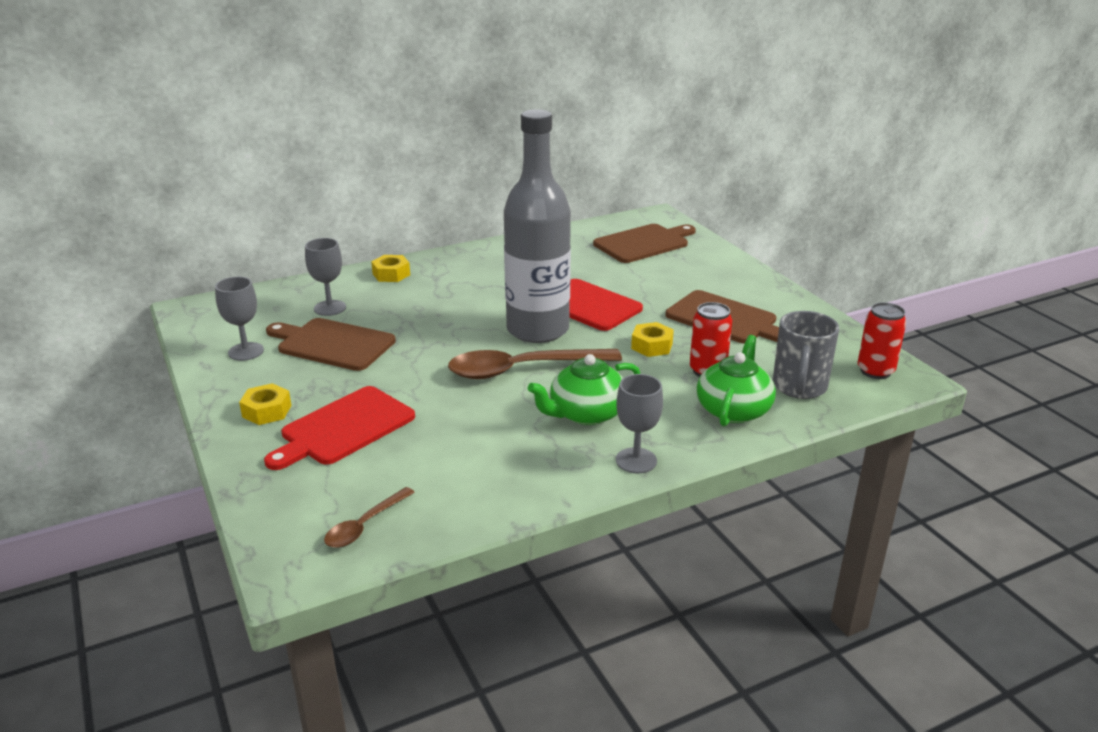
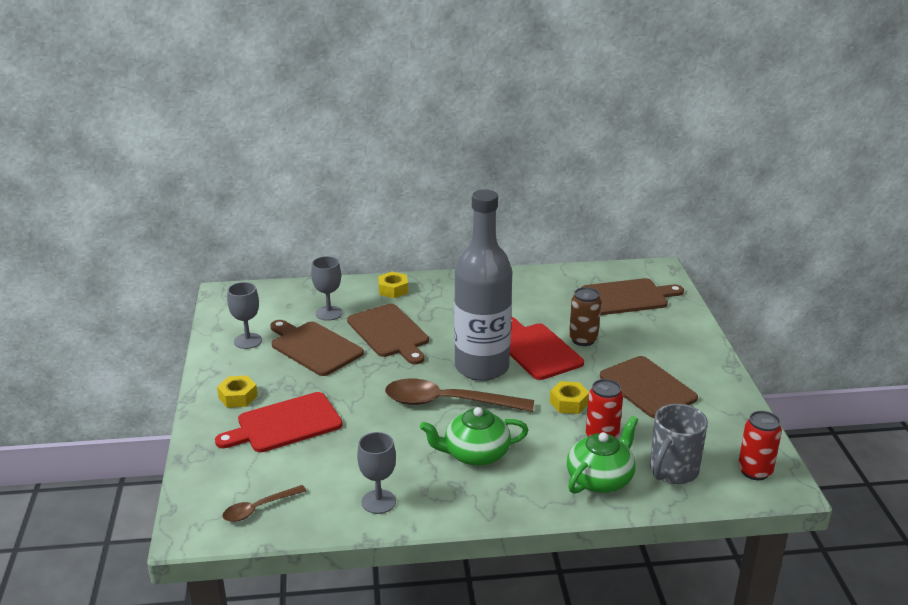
camera: 20 degrees right, 0 degrees up
(413, 315) = (389, 333): none -> brown cutting board
(626, 287) = (583, 340): none -> brown can
(636, 460) = (489, 505): grey goblet -> grey goblet (378, 502)

